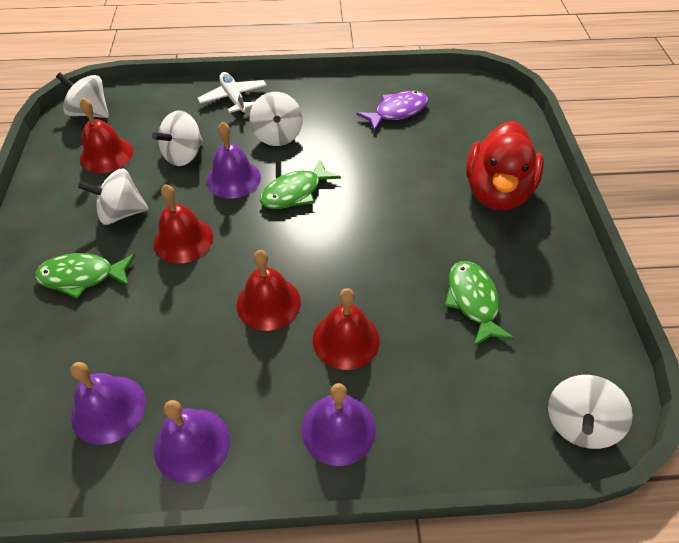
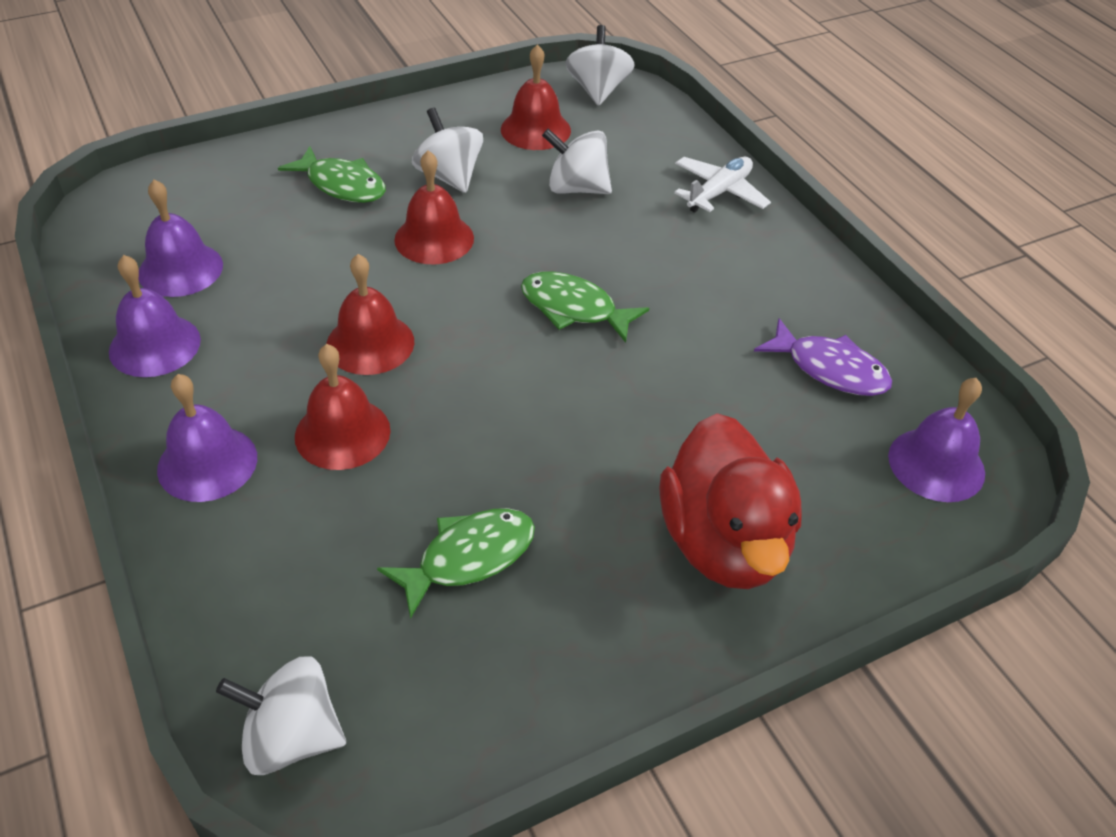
camera: 65 degrees right, 5 degrees down
(82, 276) = (342, 185): green fish -> green fish turned 150 degrees clockwise
(233, 179) = (563, 244): purple bell -> purple bell (936, 464)
(277, 135) = (674, 257): white spinning top -> none
(497, 192) = (724, 542): red duck -> red duck turned 90 degrees counterclockwise

